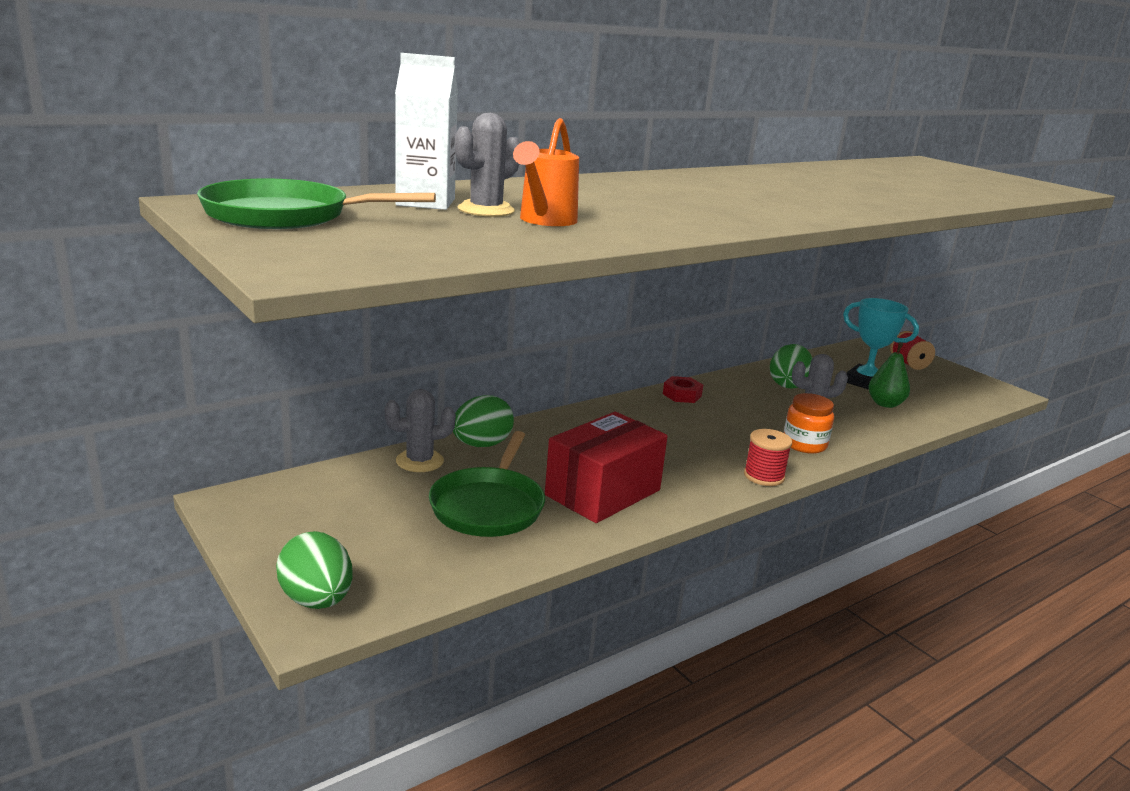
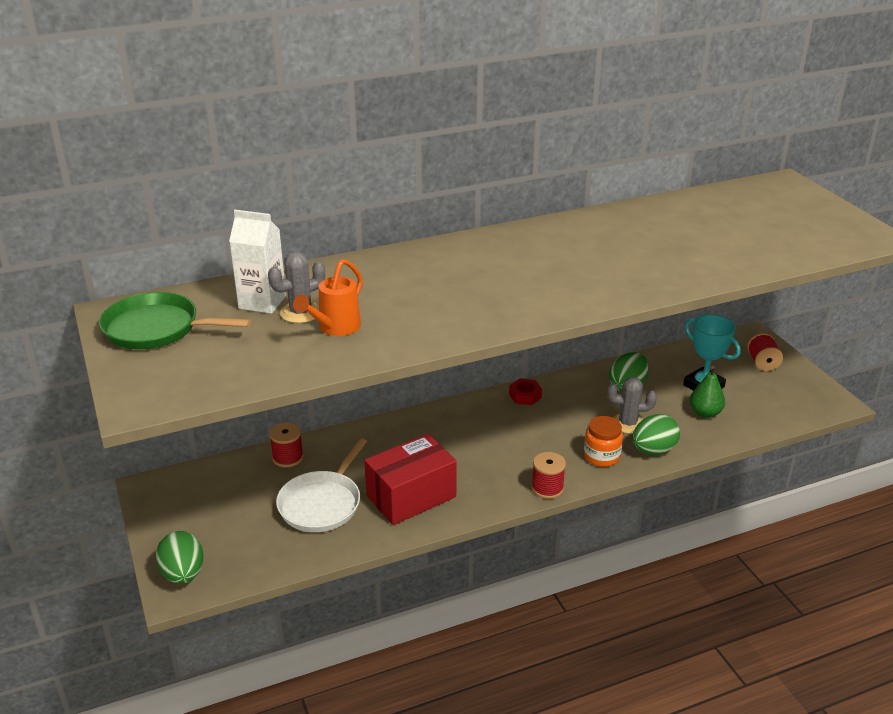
camera: 15 degrees right, 10 degrees up
(419, 461) = (288, 457): grey cactus -> red spool
(481, 445) = (339, 443): green egg -> green egg (653, 450)
(488, 506) = (322, 504): green pan -> white pan

